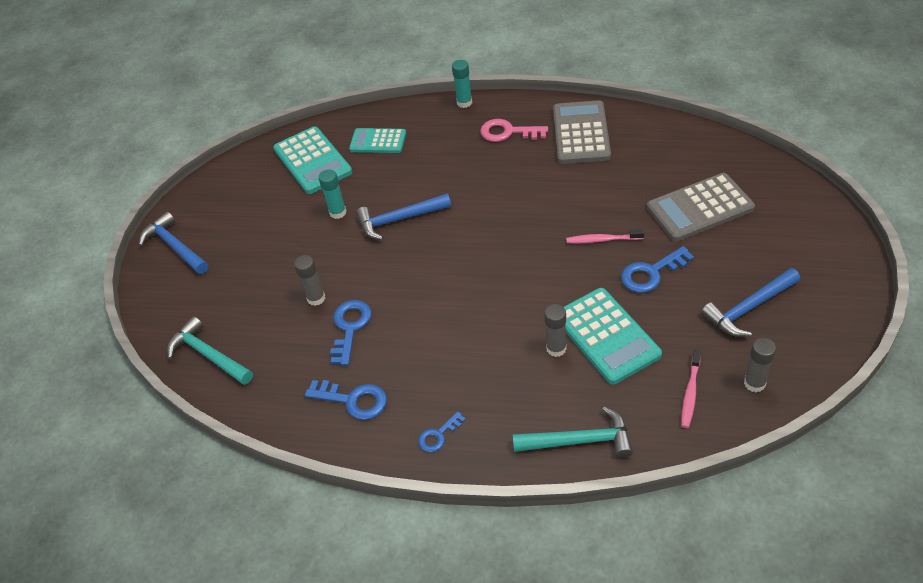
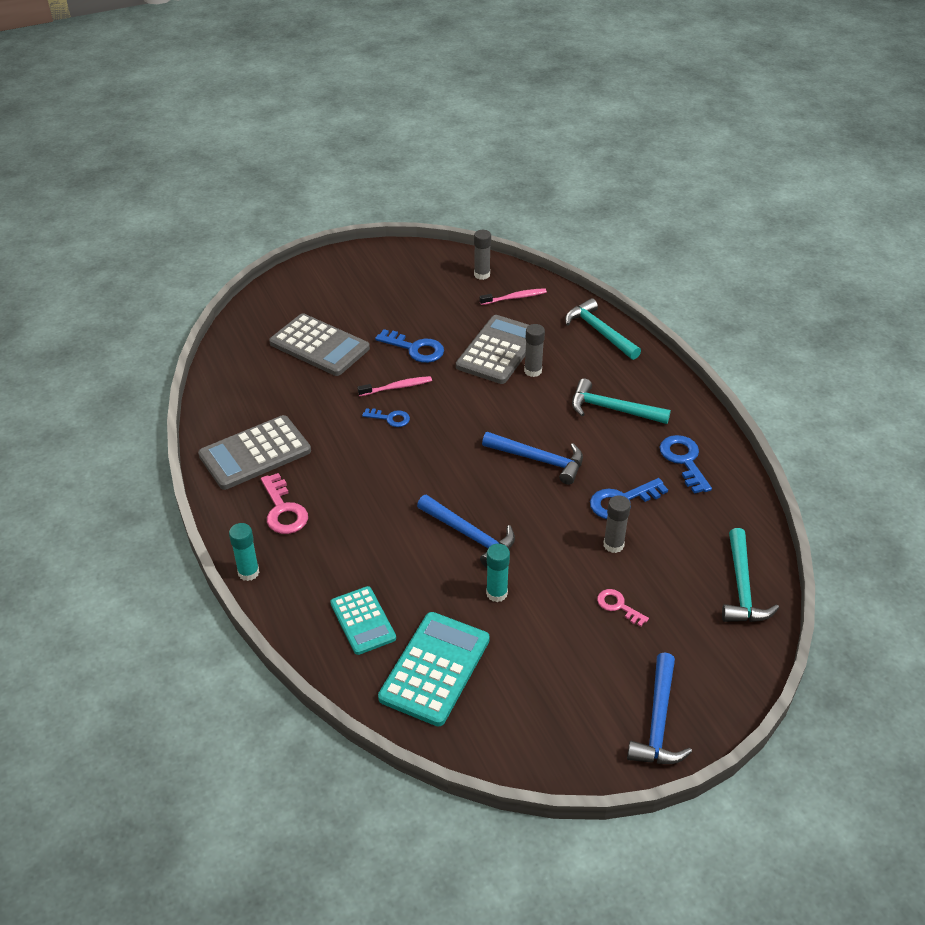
camera: 130 degrees left, 5 degrees down
(266, 272) = (618, 606): none -> pink key
(438, 435) = (664, 399): blue key -> blue key (390, 418)
(457, 383) = (612, 409): none -> turquoise hammer
(602, 240) = (397, 387): pink toothbrush -> pink toothbrush turned 75 degrees counterclockwise
(606, 336) = (498, 350): turquoise calculator -> grey calculator
(749, 308) = (415, 293): blue hammer -> blue hammer (539, 460)

